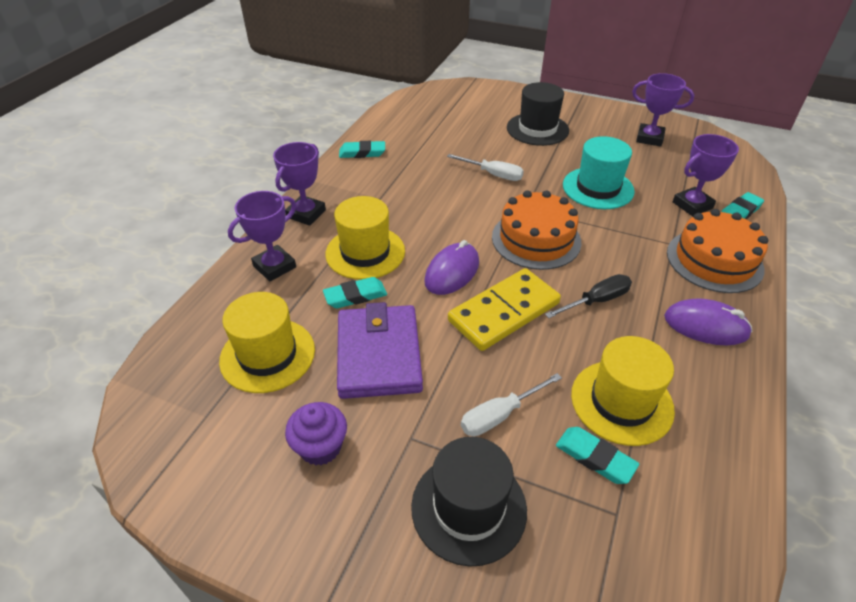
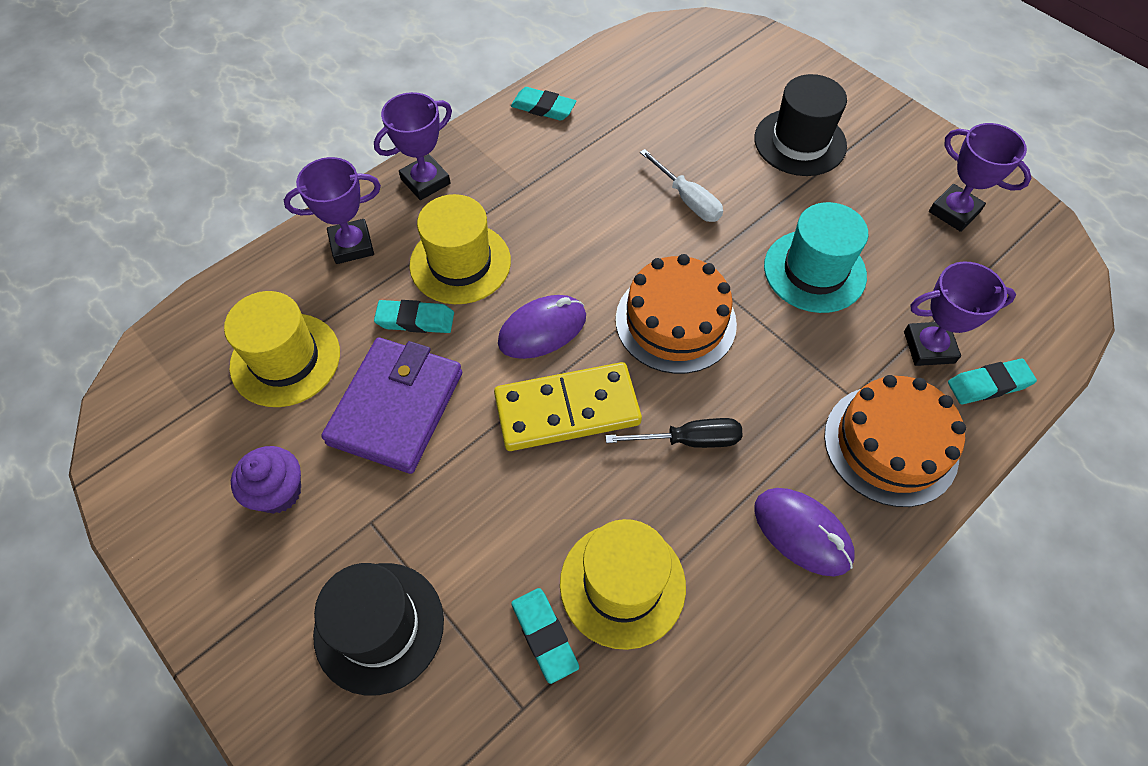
camera: 25 degrees right, 15 degrees up
(500, 415) = (477, 538): white screwdriver -> none

